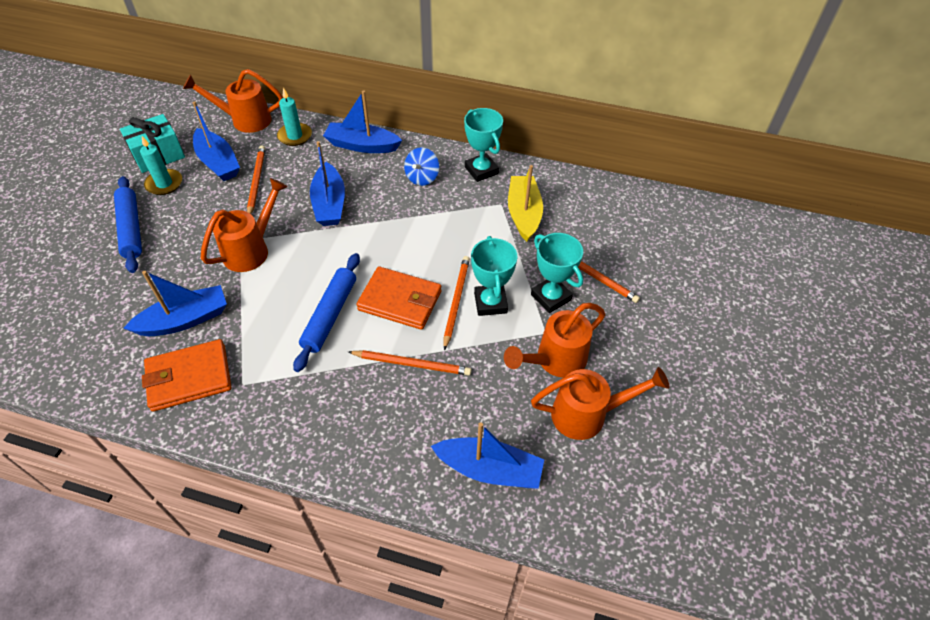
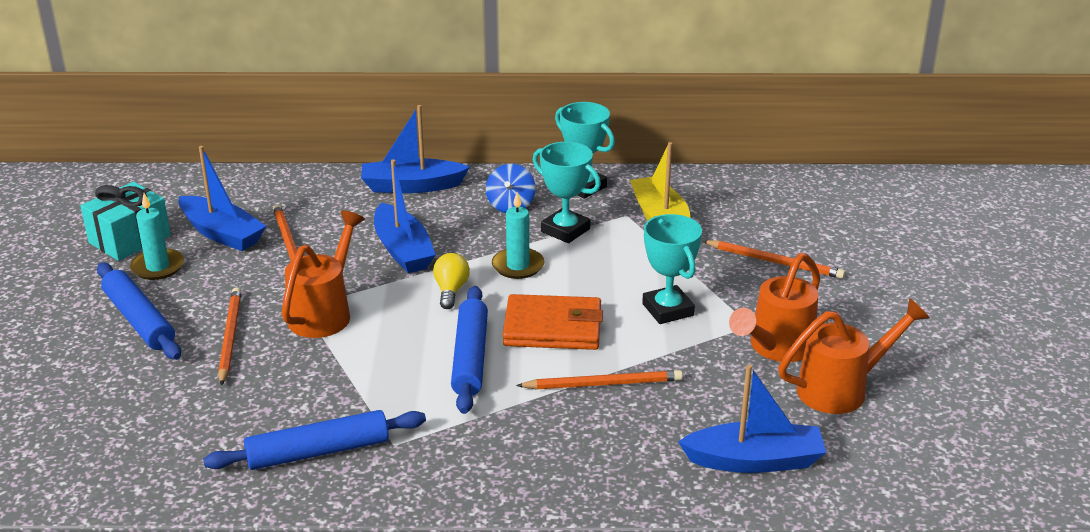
camera: 15 degrees left, 20 degrees down
(184, 320) = (275, 397): blue boat -> none
(189, 377) = (318, 451): orange wallet -> blue rolling pin
(245, 120) = (233, 184): orange watering can -> none
(295, 136) = (313, 190): turquoise candle -> turquoise candle (518, 266)
(345, 249) = (451, 291): none -> yellow light bulb
(456, 301) = (624, 316): orange pencil -> orange pencil (230, 337)
(551, 297) = (738, 291): turquoise trophy -> turquoise trophy (565, 230)

